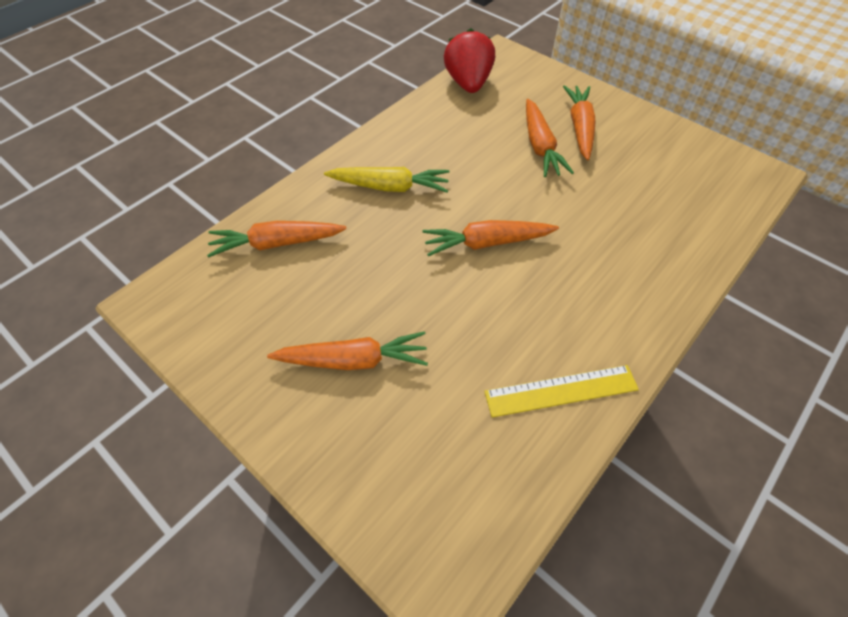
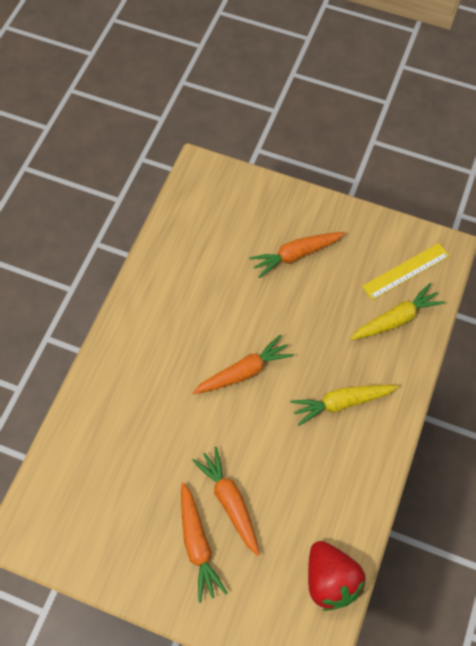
camera: 160 degrees right, 10 degrees up
(276, 243) = (395, 319): orange carrot -> yellow carrot
(561, 390) = (165, 276): yellow ruler -> yellow ruler (405, 271)

